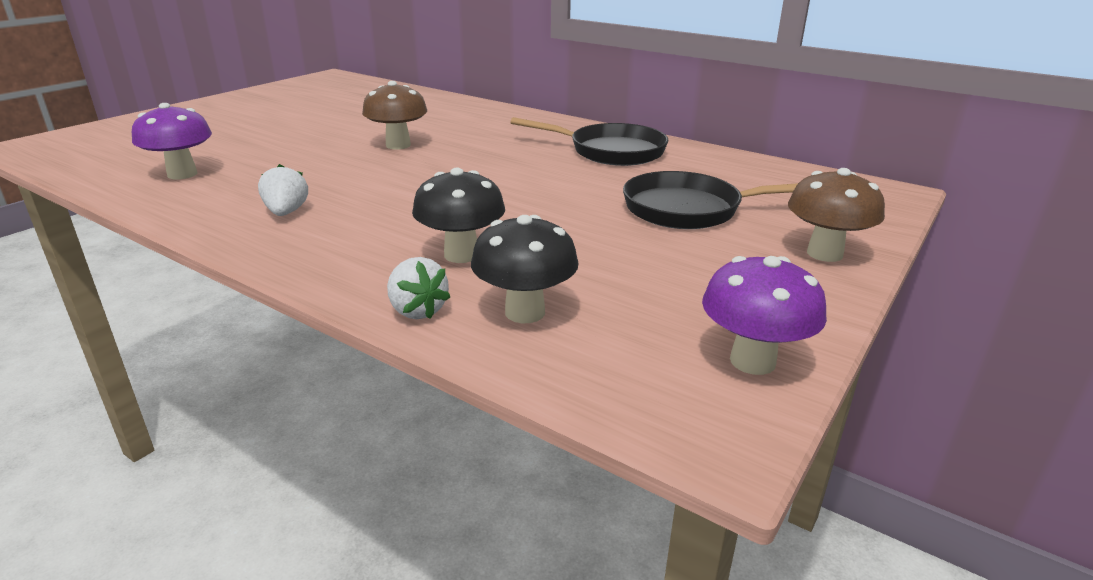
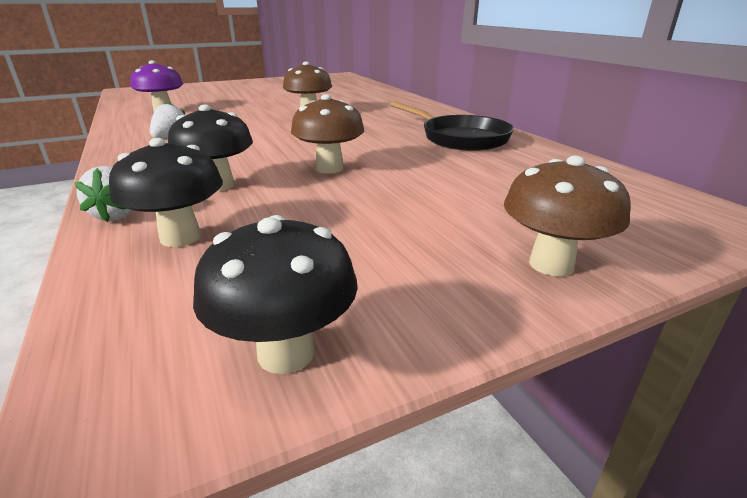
camera: 30 degrees right, 0 degrees up
(541, 211) = (329, 168): none -> brown mushroom
(690, 209) = (461, 192): black pan -> none
(752, 361) = (286, 352): purple mushroom -> black mushroom

